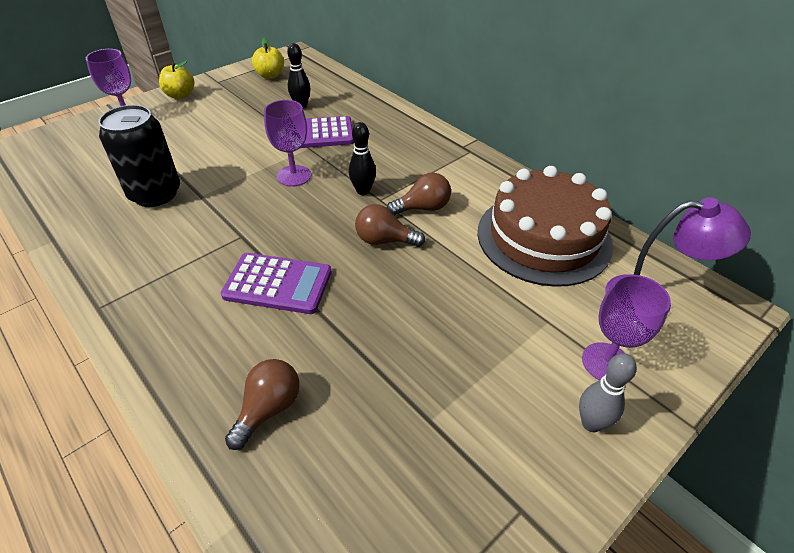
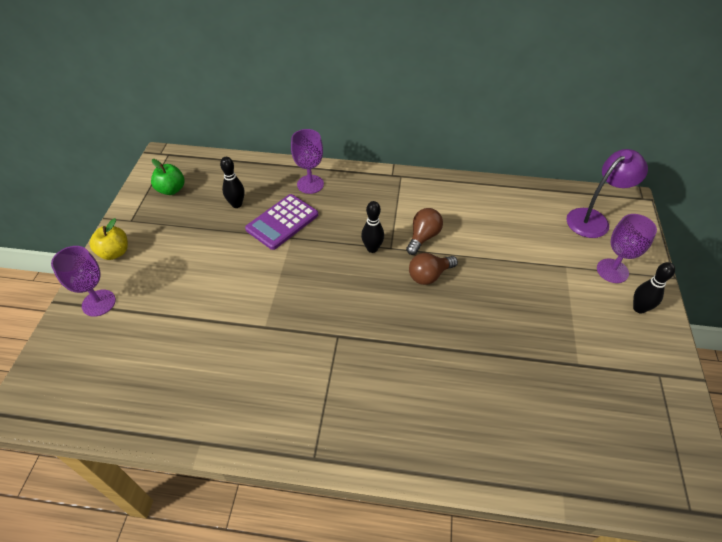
camera: 40 degrees left, 5 degrees up
(155, 194) = (227, 349): black can -> none
(269, 409) = (500, 426): brown light bulb -> none
(270, 75) = (171, 190): yellow apple -> green apple
(278, 284) = (406, 351): purple calculator -> none
(294, 176) = (311, 267): purple goblet -> purple goblet (310, 184)
(543, 238) = (508, 214): brown cake -> none
(591, 423) = (639, 308): grey bowling pin -> black bowling pin

